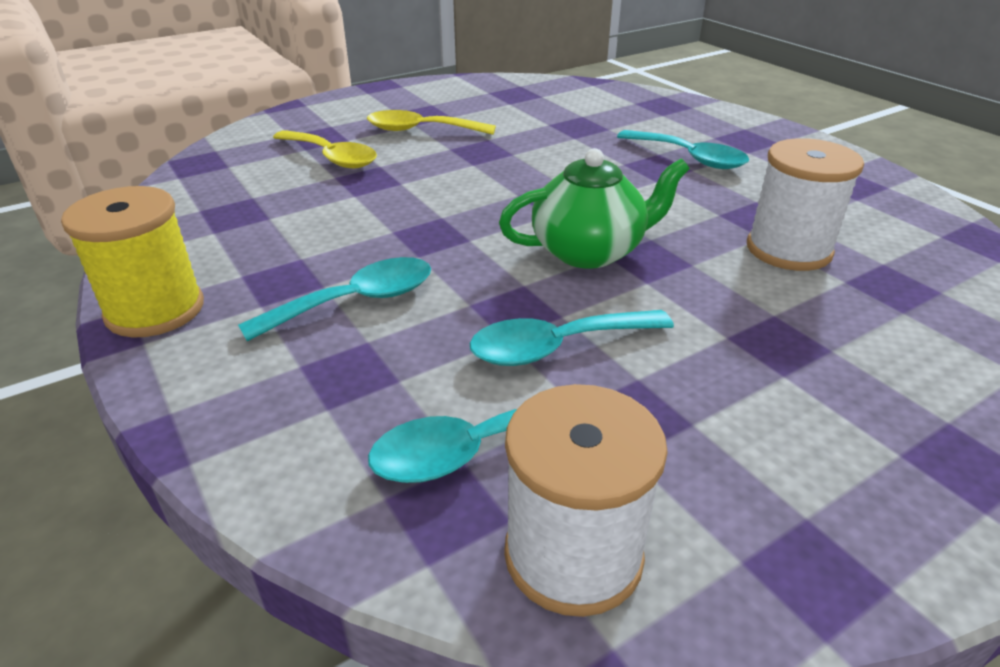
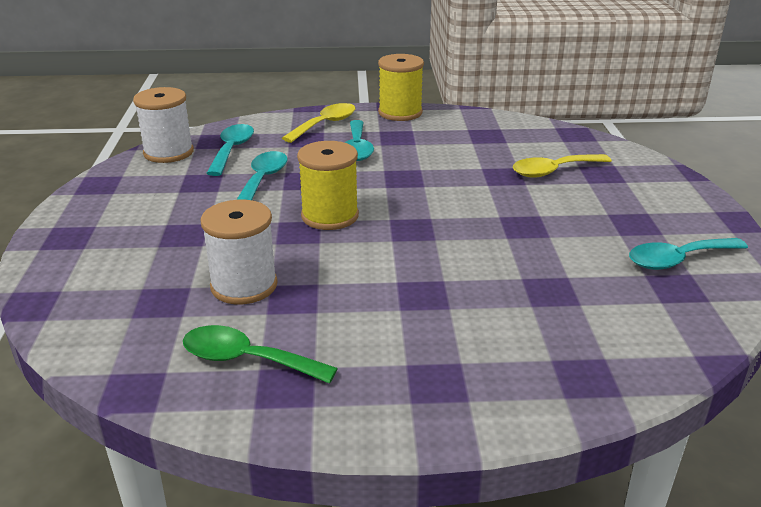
camera: 120 degrees right, 5 degrees down
(421, 130) = (590, 213): yellow spoon -> yellow spoon (325, 124)
(589, 251) = (330, 216): green teapot -> yellow spool
(689, 158) = (424, 319): turquoise spoon -> turquoise spoon (677, 260)
(860, 207) = (247, 359): none -> green spoon

